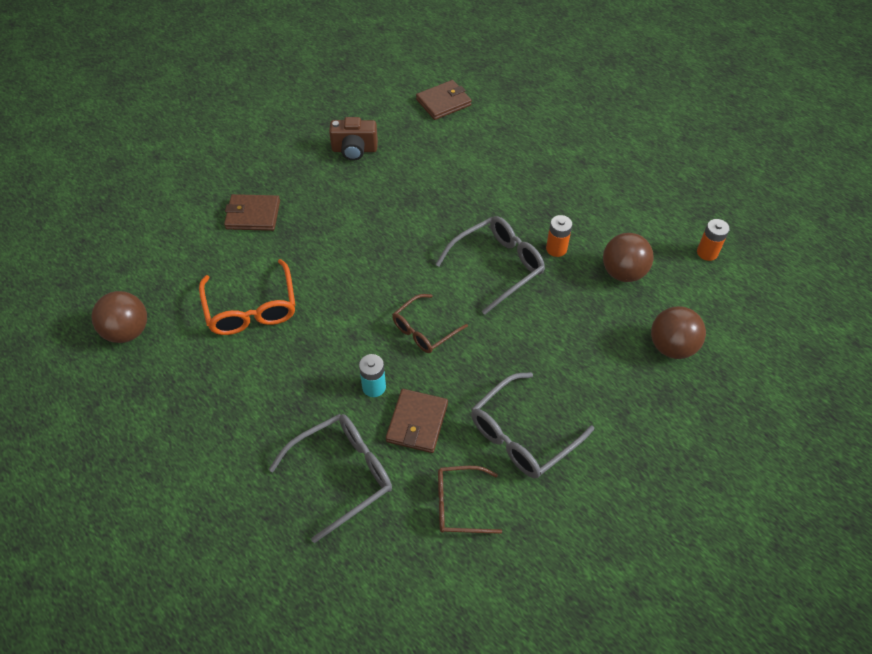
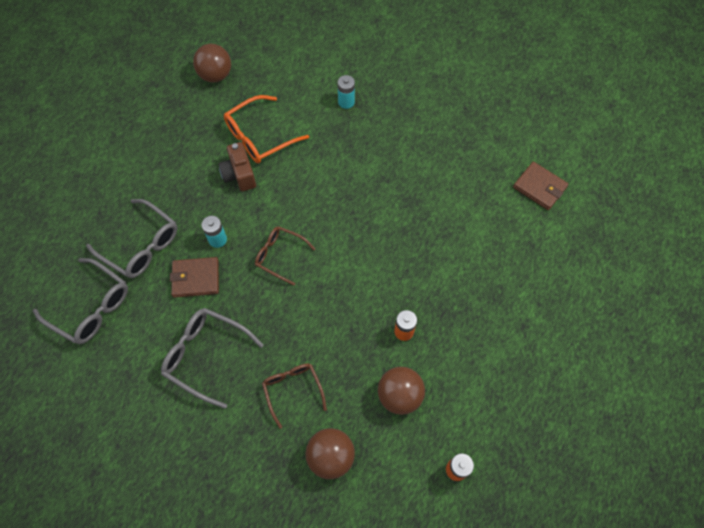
camera: 70 degrees right, 10 degrees up
(253, 215) = (346, 102): brown wallet -> turquoise battery
(354, 150) = (446, 141): brown camera -> brown camera (239, 175)
(460, 504) = (136, 329): brown glasses -> brown glasses (293, 390)
(497, 266) = (364, 289): grey glasses -> grey glasses (90, 307)

